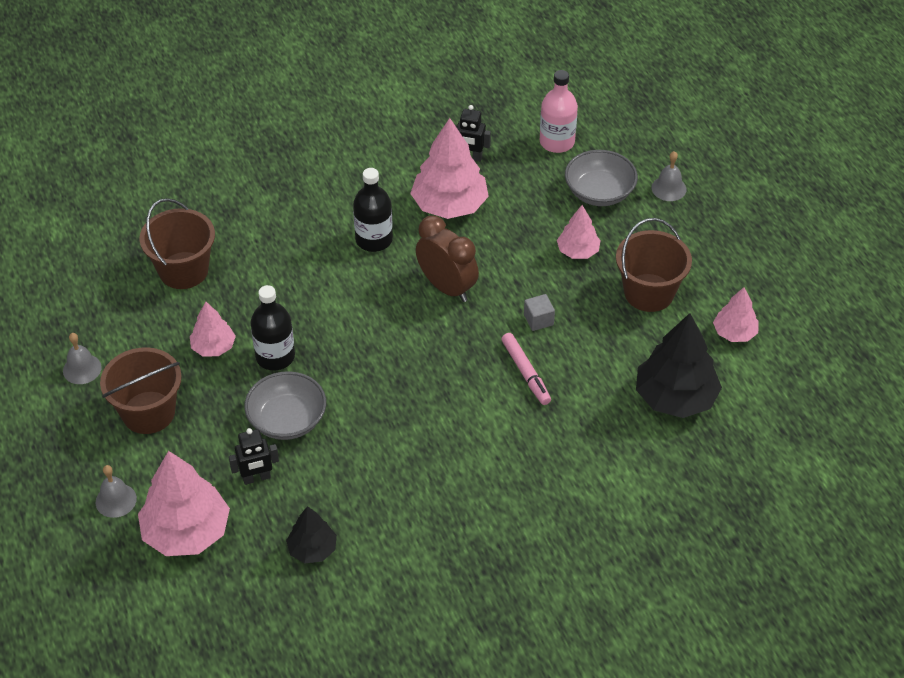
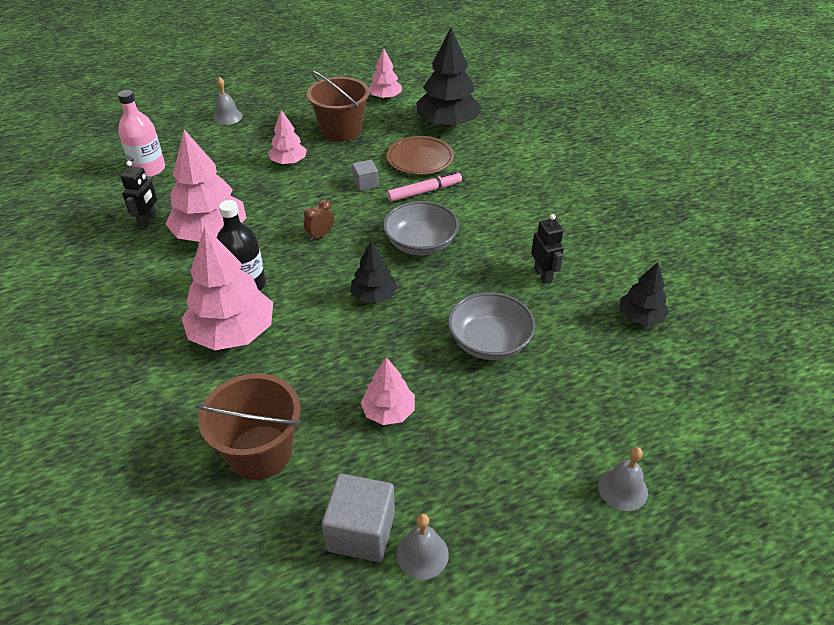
camera: 90 degrees left, 5 degrees down
(105, 334) = (361, 531): none -> grey cube
(148, 412) = (489, 468): brown bucket -> none
(186, 531) = (647, 416): pink tree -> pink tree (232, 333)
(256, 478) = (567, 362): black robot -> black robot (543, 275)
(275, 356) = (404, 356): black bottle -> none
(354, 333) = (374, 296): none -> black tree
(447, 287) = (320, 235): brown clock -> brown clock, size x0.47
(591, 369) = (420, 159): none -> brown plate
(599, 192) = (221, 149): grey bowl -> grey bowl (420, 243)

